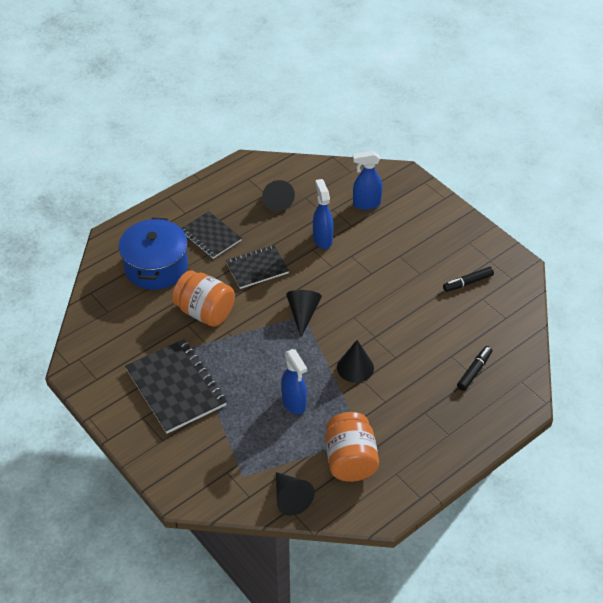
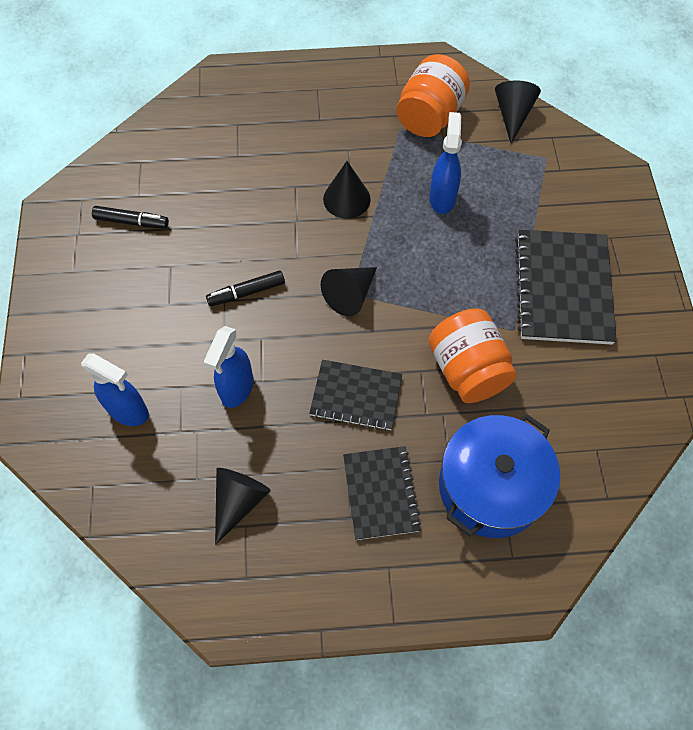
camera: 145 degrees left, 15 degrees up
(474, 371) = (232, 128): black marker -> black marker (246, 292)

